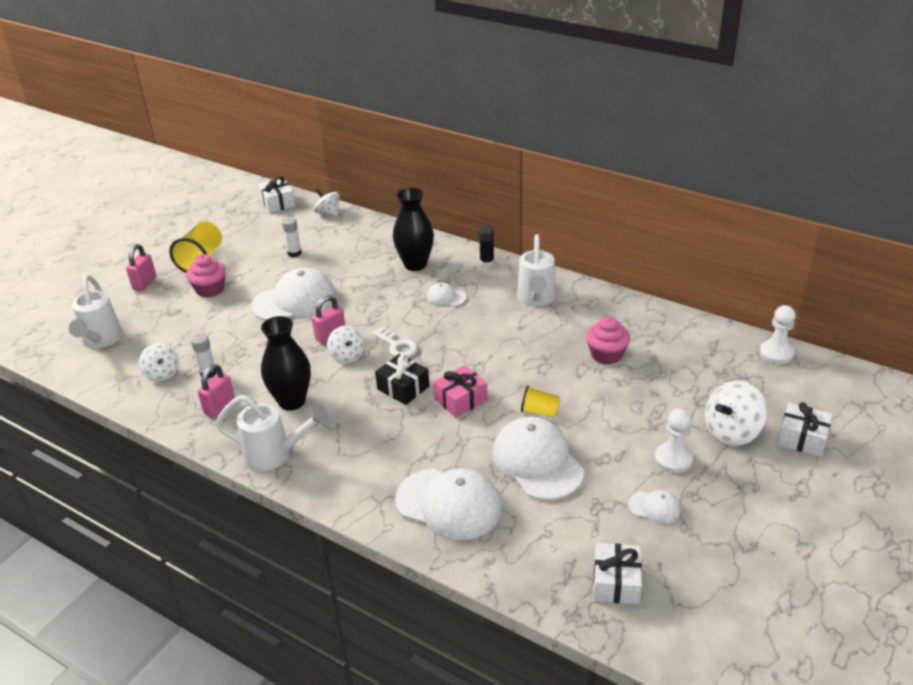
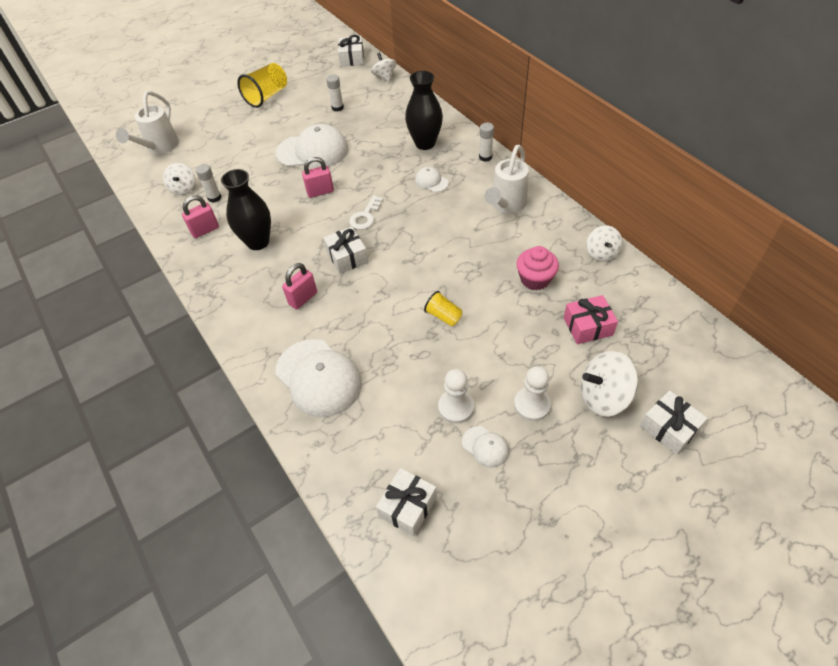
camera: 25 degrees right, 15 degrees up
(144, 283) = (216, 106): pink padlock -> pink padlock (303, 298)
(210, 289) = (258, 124): pink cupcake -> none
(275, 455) = (219, 286): white watering can -> none
(347, 356) = (322, 214): white spinning top -> white spinning top (601, 253)
(397, 346) = (365, 216): white key -> white key turned 45 degrees clockwise
(403, 388) = (347, 257): black gift -> white gift
(461, 400) = (385, 283): pink gift -> pink gift (588, 326)
(487, 262) = (485, 157): black glue stick -> white glue stick
(537, 462) = (412, 364): white cap -> none
(776, 353) = (699, 328): white pawn -> white pawn (456, 407)

